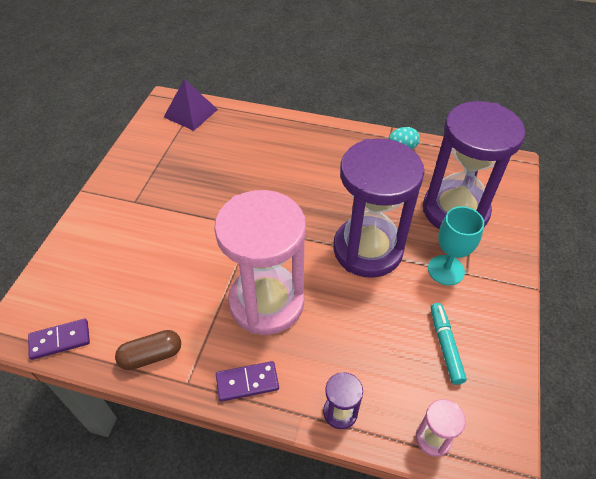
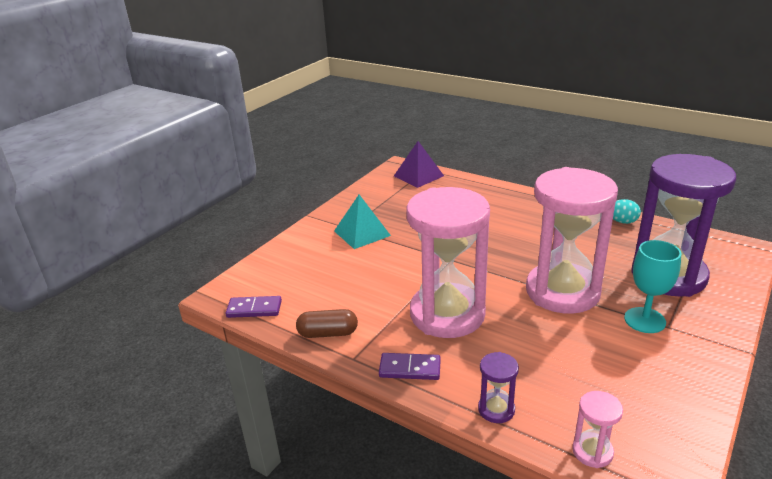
camera: 20 degrees right, 20 degrees down
(150, 207) = (362, 233): none -> turquoise pyramid
(368, 249) = (562, 292): purple hourglass -> pink hourglass
(445, 345) = (627, 379): turquoise marker -> none

